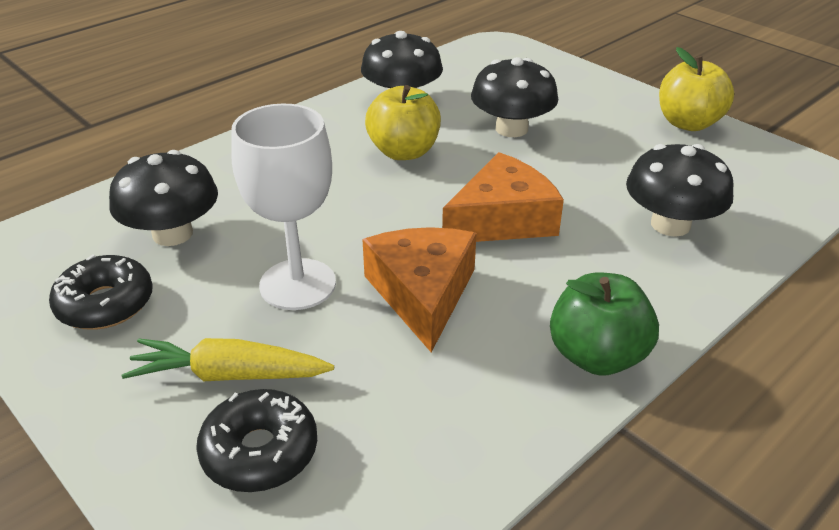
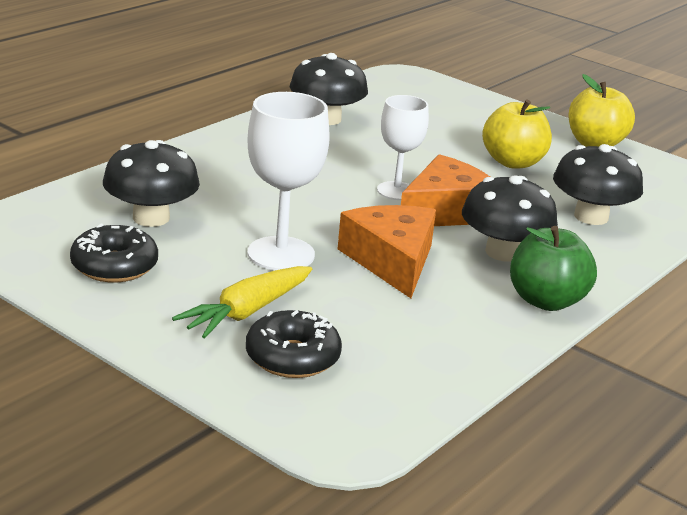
camera: 10 degrees left, 10 degrees down
(229, 375) = (247, 312): yellow carrot -> yellow carrot turned 45 degrees counterclockwise
(404, 152) = (342, 160): yellow apple -> yellow apple (513, 162)
(453, 192) = (396, 191): none -> white goblet
(511, 129) = (436, 144): black mushroom -> black mushroom (503, 252)

